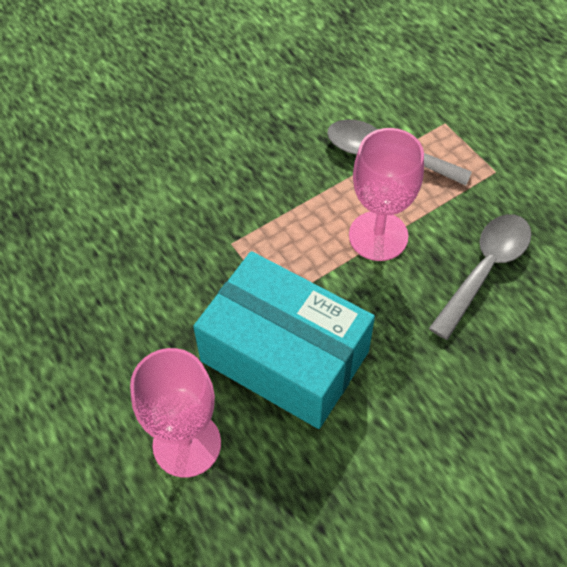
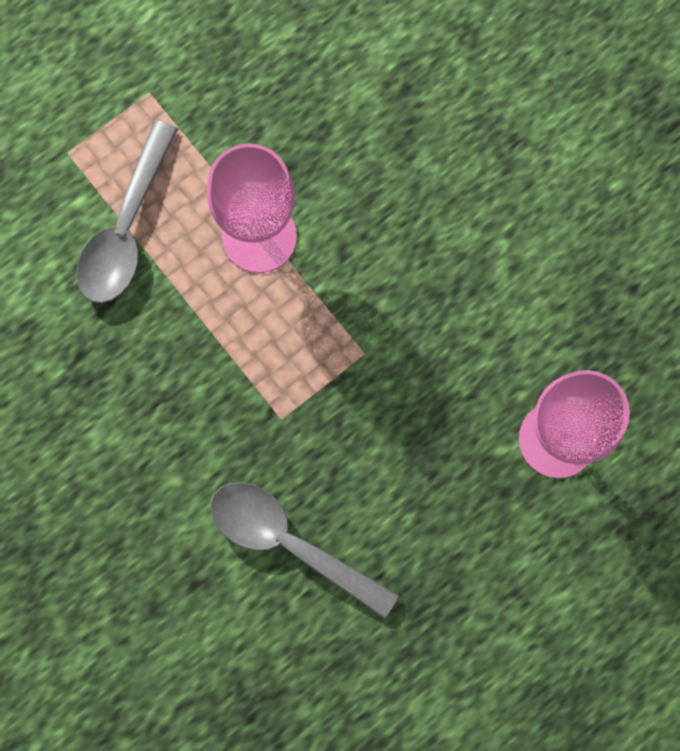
camera: 95 degrees left, 20 degrees up
(284, 356) = (437, 340): turquoise box -> none
(484, 270) = (301, 113): grey spoon -> grey spoon (289, 543)

